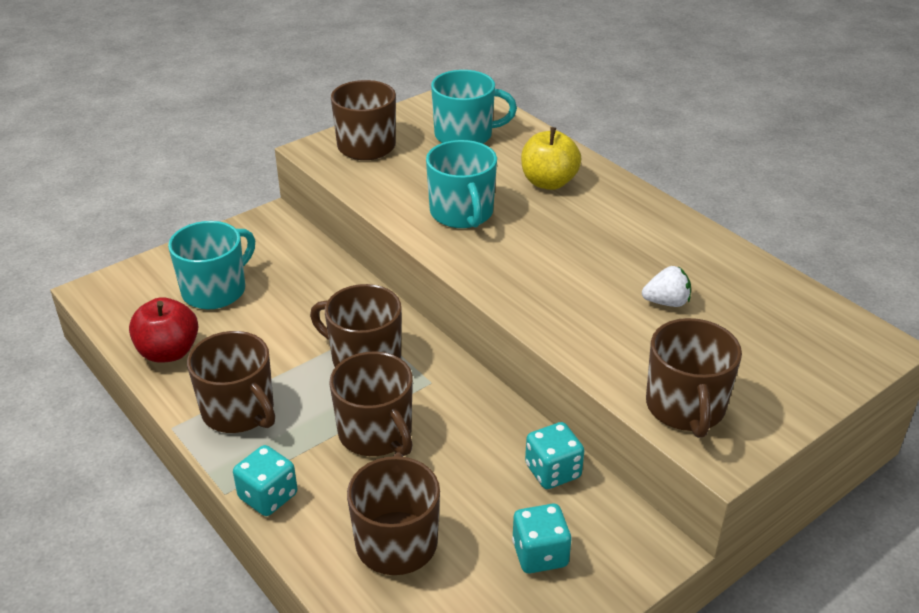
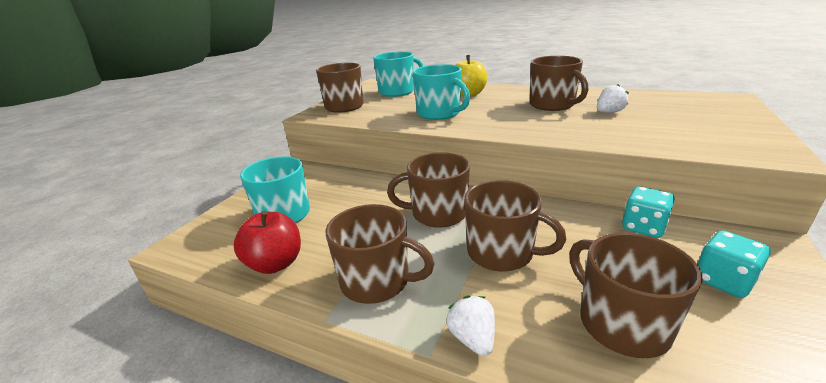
camera: 25 degrees left, 10 degrees down
(268, 496) = (472, 338): turquoise dice -> white strawberry
(685, 407) = (711, 144): brown mug -> brown mug (552, 105)

